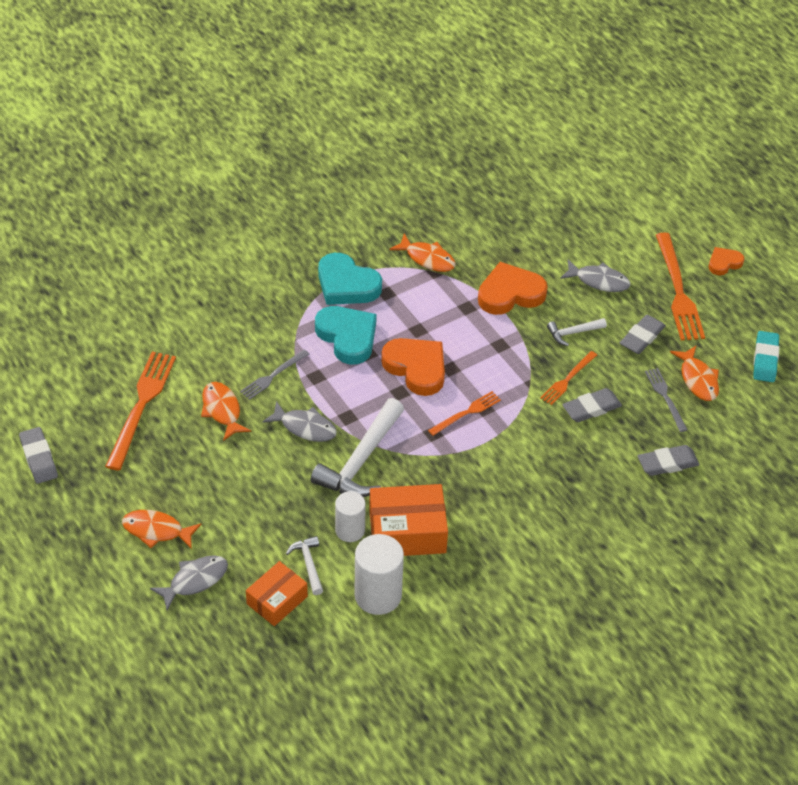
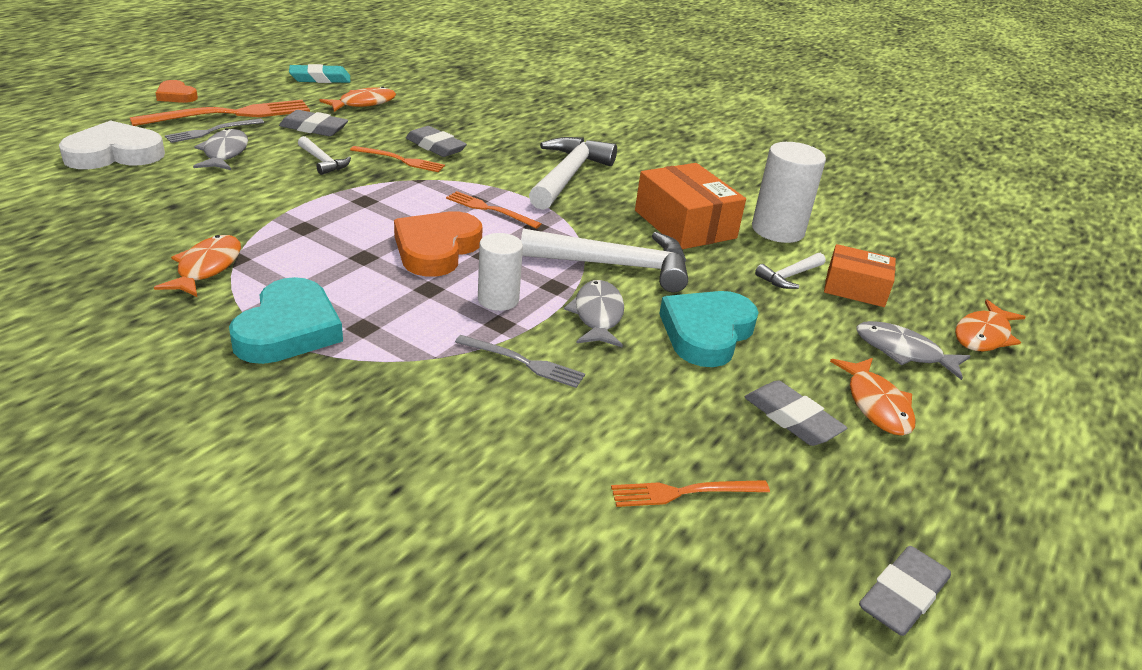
camera: 115 degrees left, 15 degrees down
(141, 406) = (684, 492): orange fork -> orange fork, size x0.55
(222, 410) = (624, 397): orange fish -> orange fish (983, 335)
(347, 337) = (405, 310): turquoise heart -> turquoise heart (706, 333)
(350, 530) = (719, 258): white cylinder -> white cylinder (498, 299)
(510, 293) = (266, 202): orange heart -> none
(514, 483) = (568, 176): none -> white hammer
(607, 226) = (114, 154): none -> white heart
(665, 397) = (397, 115): grey fork -> grey fork (212, 131)
(667, 463) = (483, 112): grey eraser -> grey eraser (792, 419)

